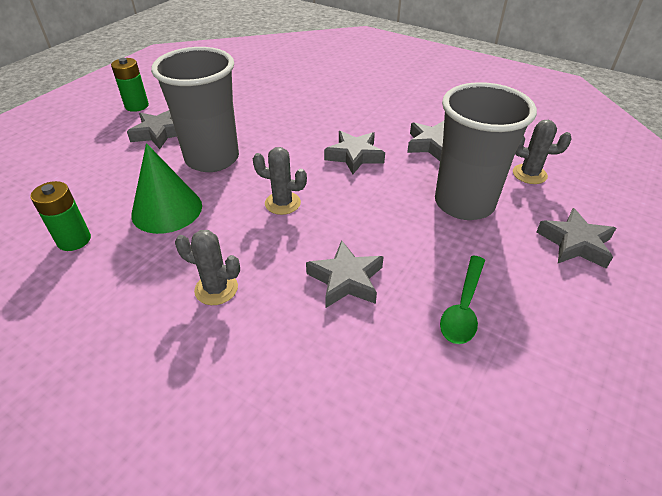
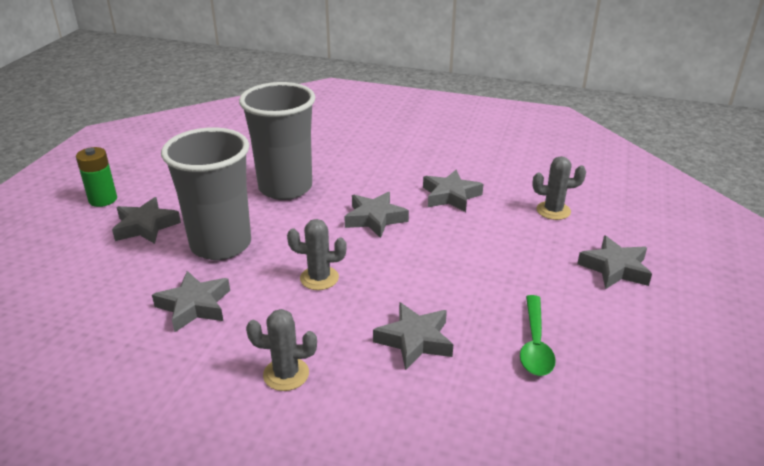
camera: 15 degrees left, 10 degrees down
(74, 240) = (101, 355): green battery -> none
(167, 210) = (194, 306): green cone -> grey star
(464, 203) = (501, 248): grey cup -> grey cup (285, 188)

